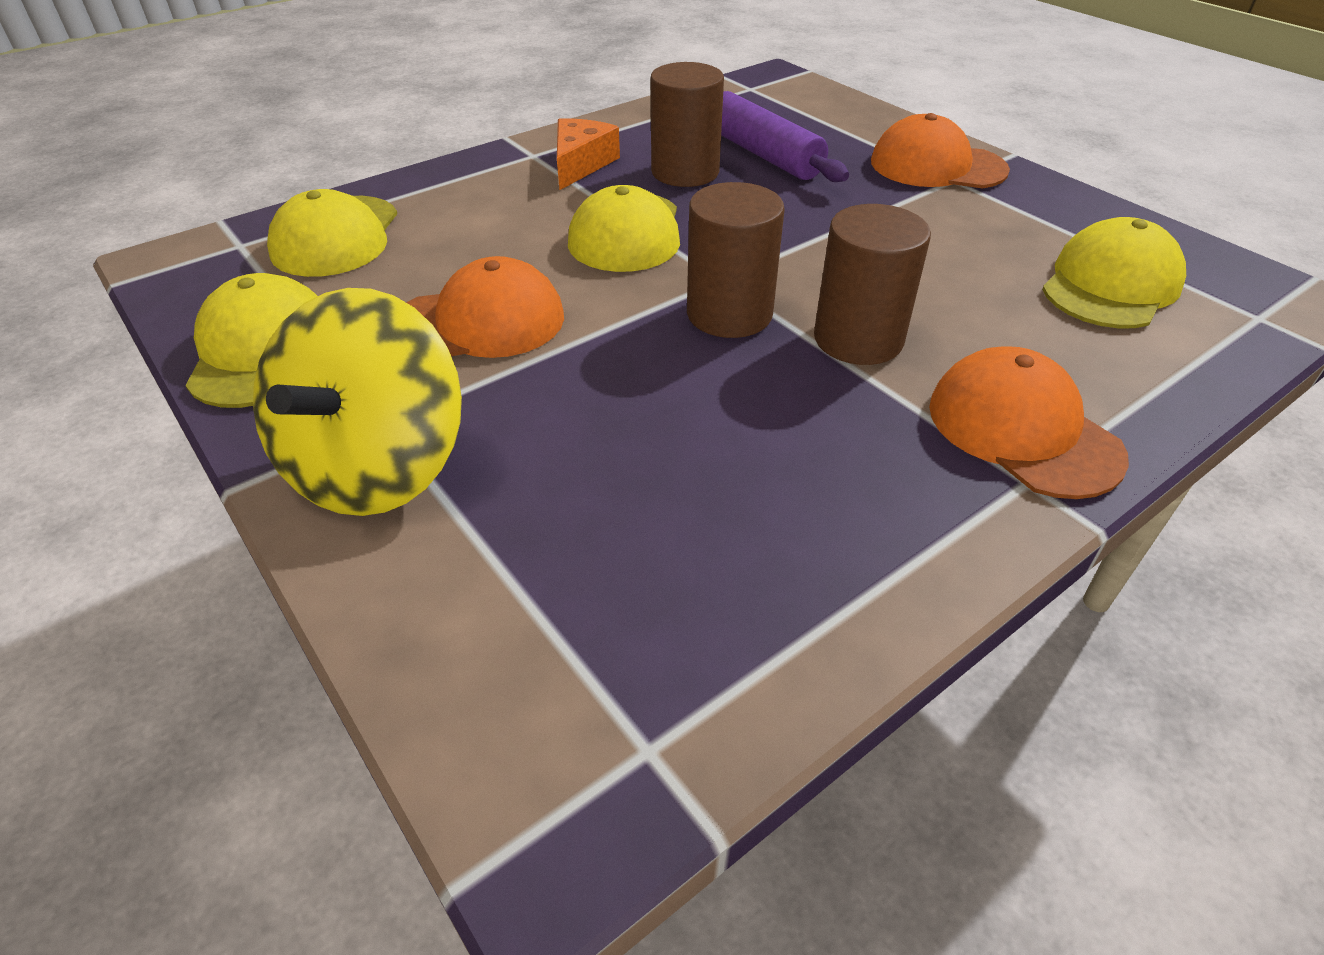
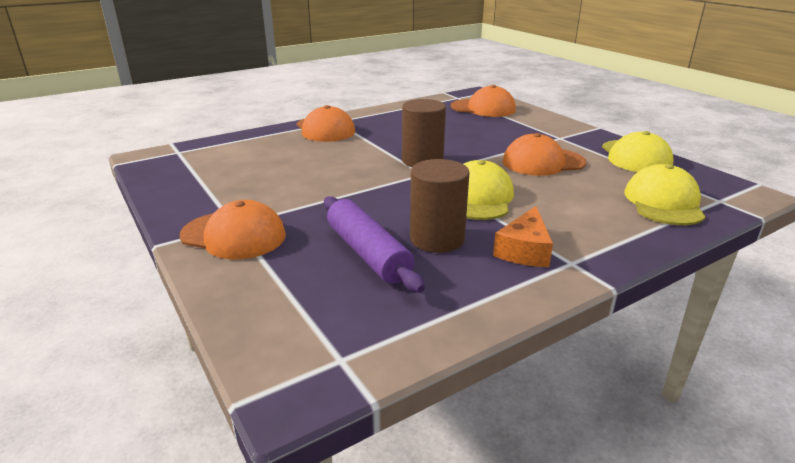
camera: 175 degrees left, 15 degrees down
(377, 467) = (553, 129): yellow spinning top -> none
(553, 622) = (483, 108): none -> orange cap
(858, 339) = (367, 151): brown cylinder -> none
(1110, 285) = (225, 164): yellow cap -> none

